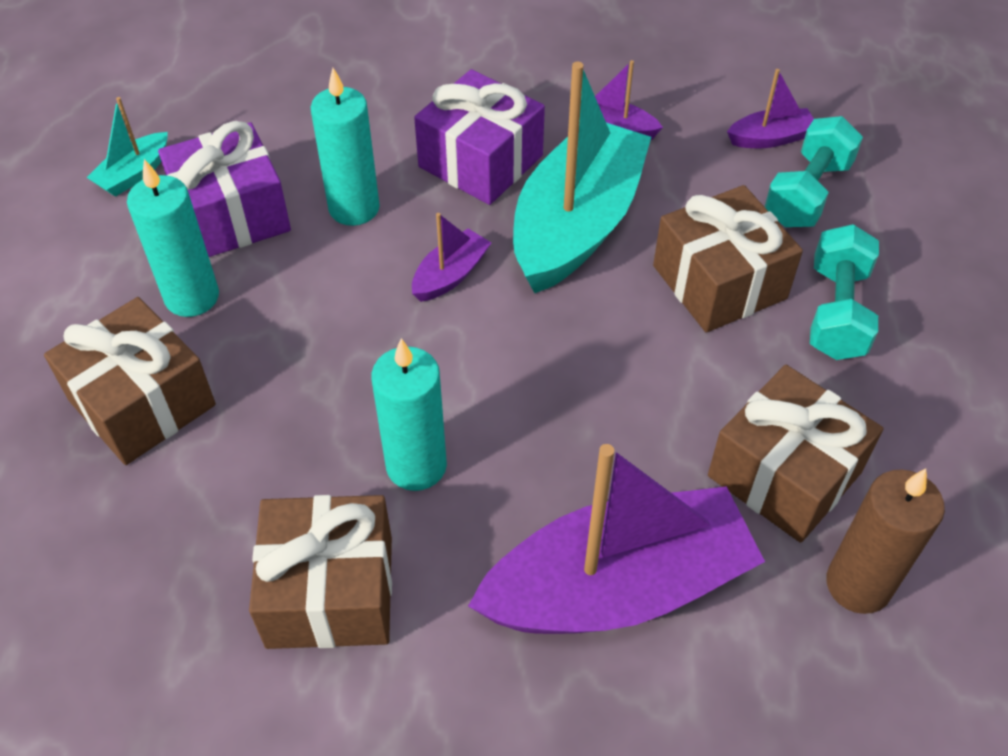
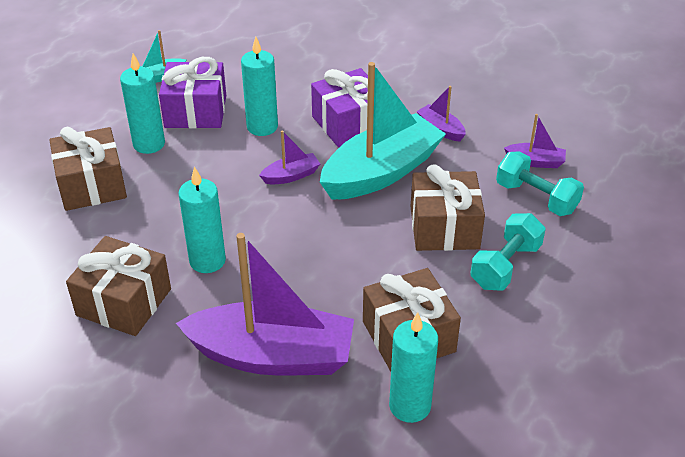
camera: 25 degrees right, 10 degrees down
(807, 193) = (536, 198): turquoise dumbbell -> turquoise dumbbell turned 75 degrees clockwise
(858, 584) = (410, 406): brown candle -> turquoise candle

